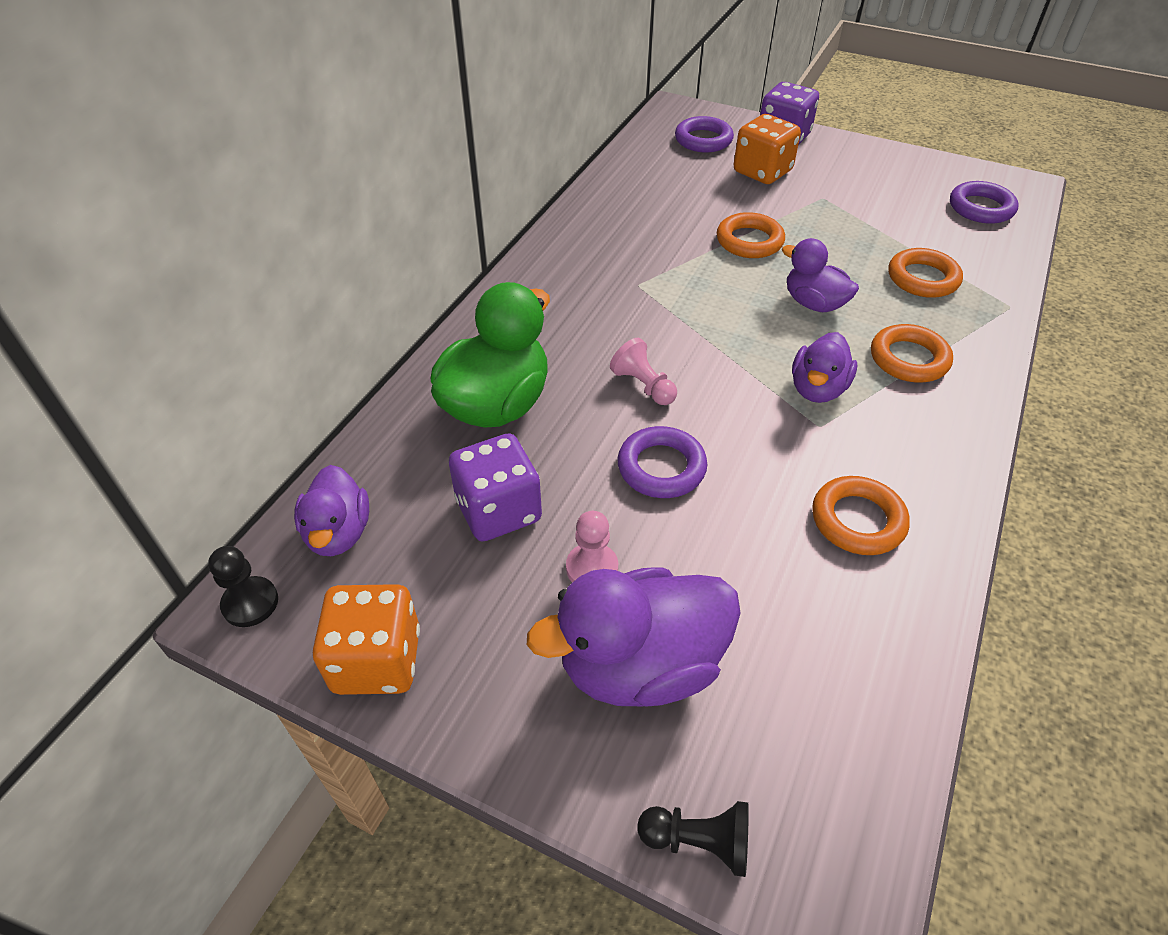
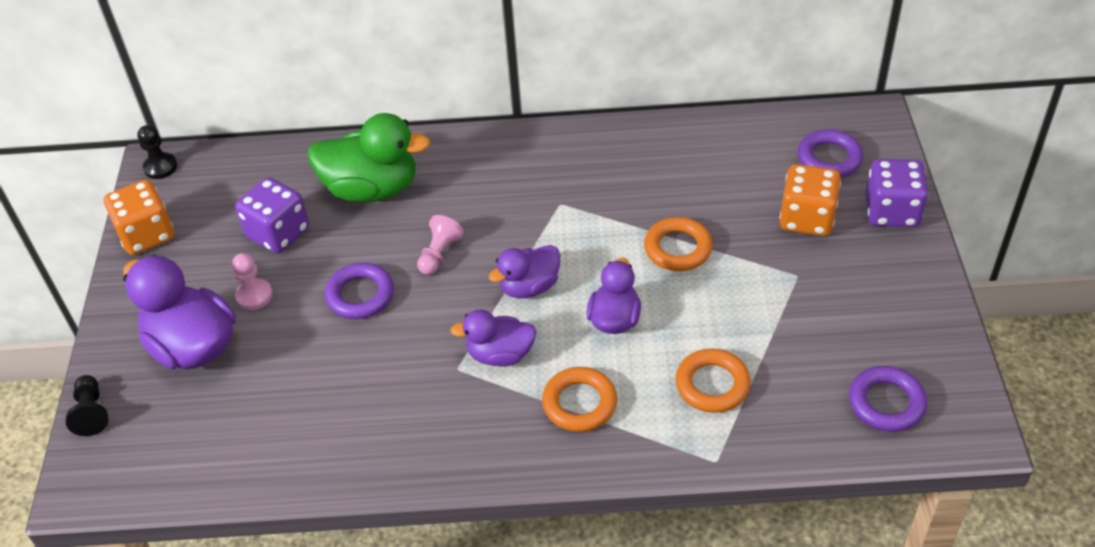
camera: 65 degrees right, 0 degrees up
(338, 533) = (225, 174): purple duck -> purple duck (529, 287)
(857, 520) = (367, 418): orange ring -> none

